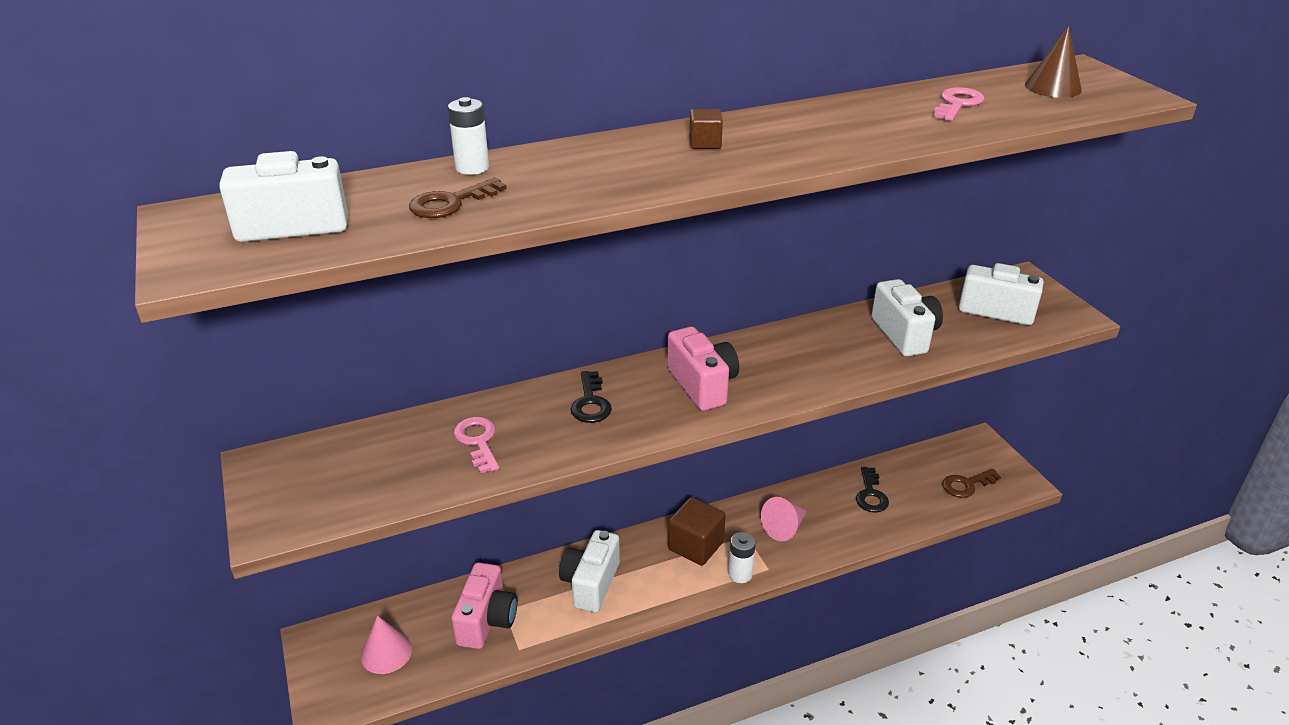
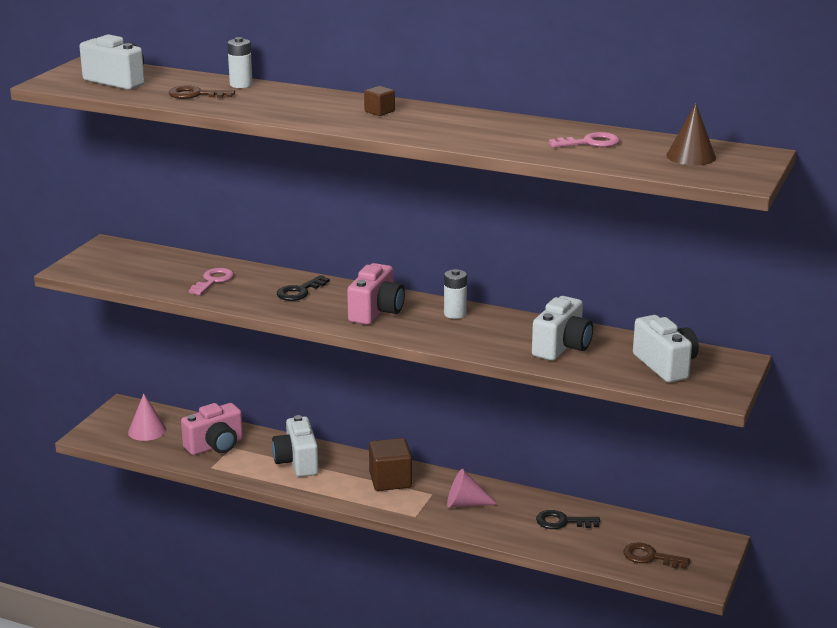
camera: 45 degrees right, 10 degrees down
(590, 583) = (297, 462): white camera -> white camera turned 75 degrees counterclockwise
(740, 574) = (392, 508): white battery -> white battery (455, 314)
(871, 494) = (562, 522): black key -> black key turned 45 degrees clockwise

